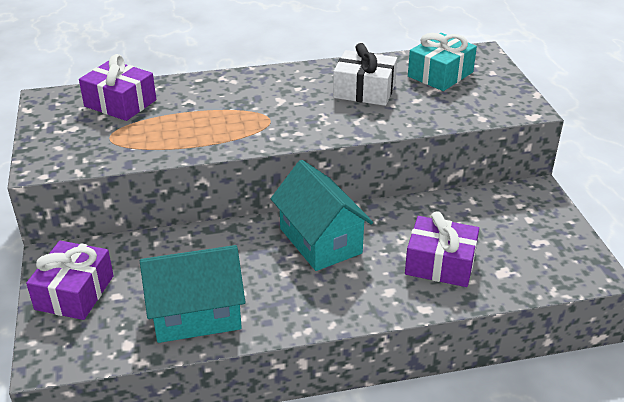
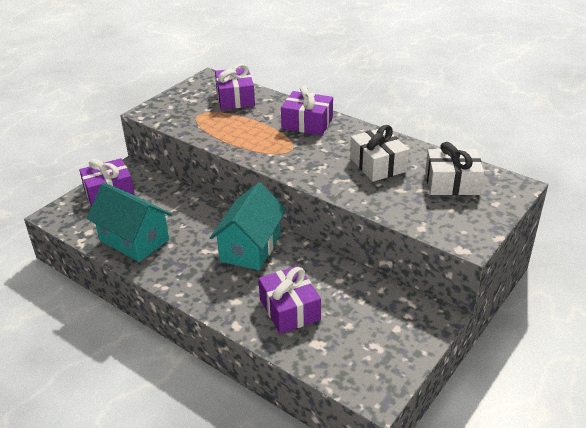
camera: 50 degrees right, 0 degrees up
(239, 89) = (307, 123): none -> purple gift
(440, 74) = (452, 183): turquoise gift -> white gift

